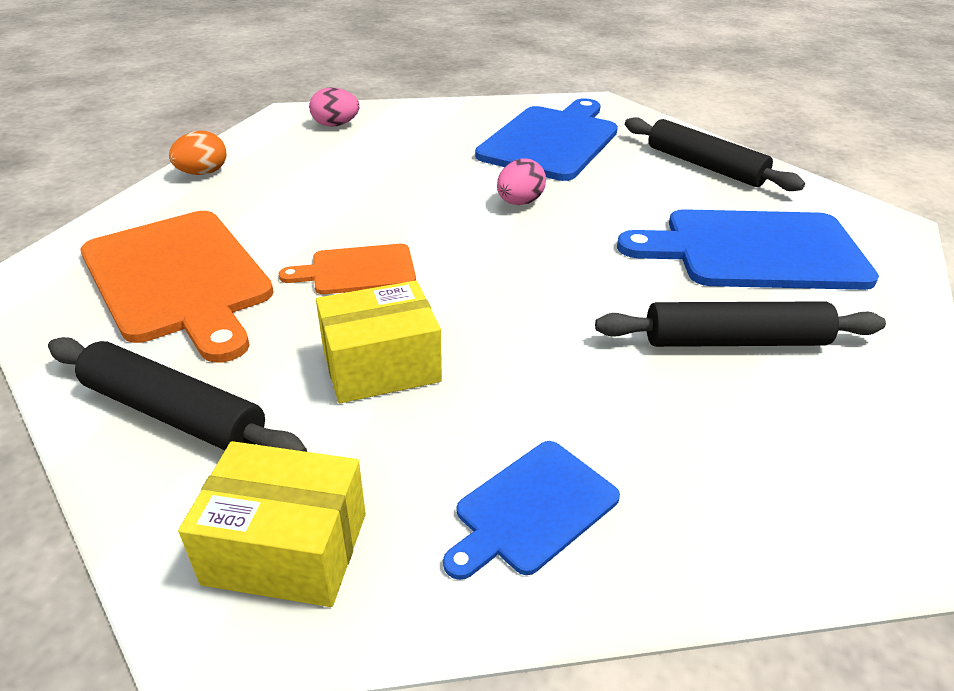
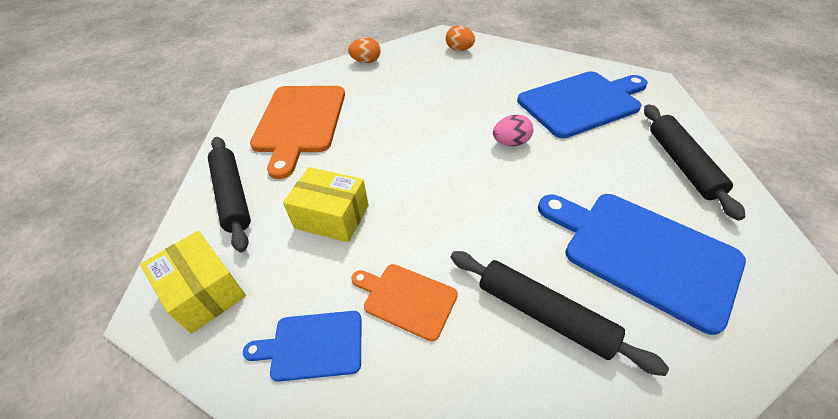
camera: 40 degrees right, 10 degrees up
(335, 125) = (459, 49): pink egg -> orange egg
(358, 270) = (378, 152): orange cutting board -> orange cutting board (406, 299)

